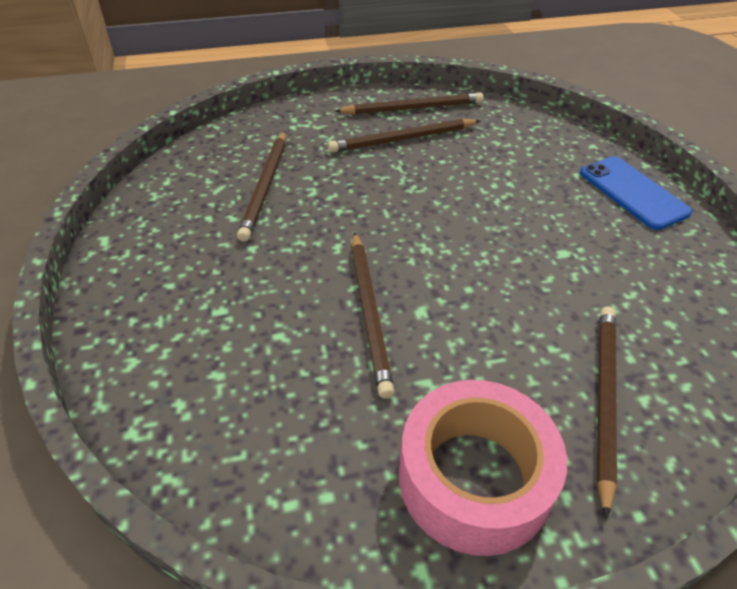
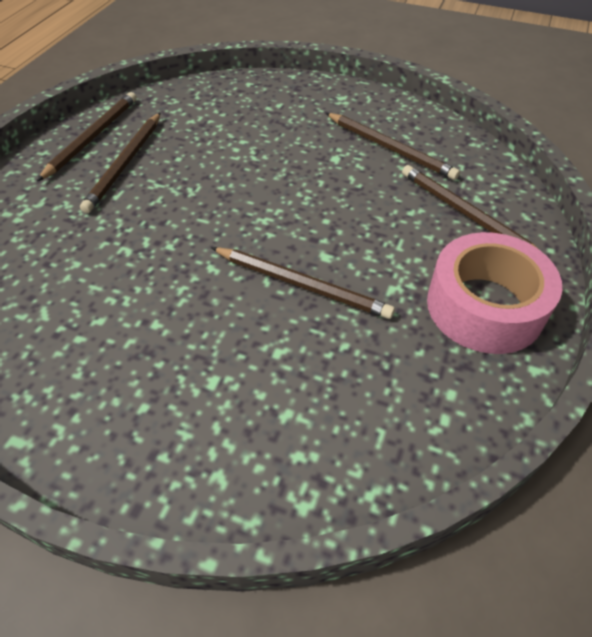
camera: 55 degrees left, 5 degrees up
(266, 186) = (83, 277): brown pencil -> brown pencil (390, 148)
(632, 192) = (312, 97): blue phone -> none

